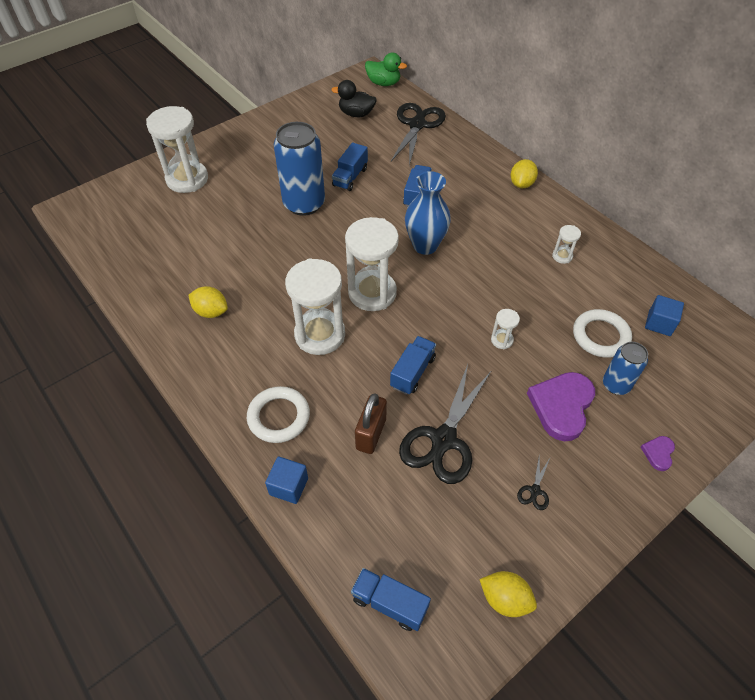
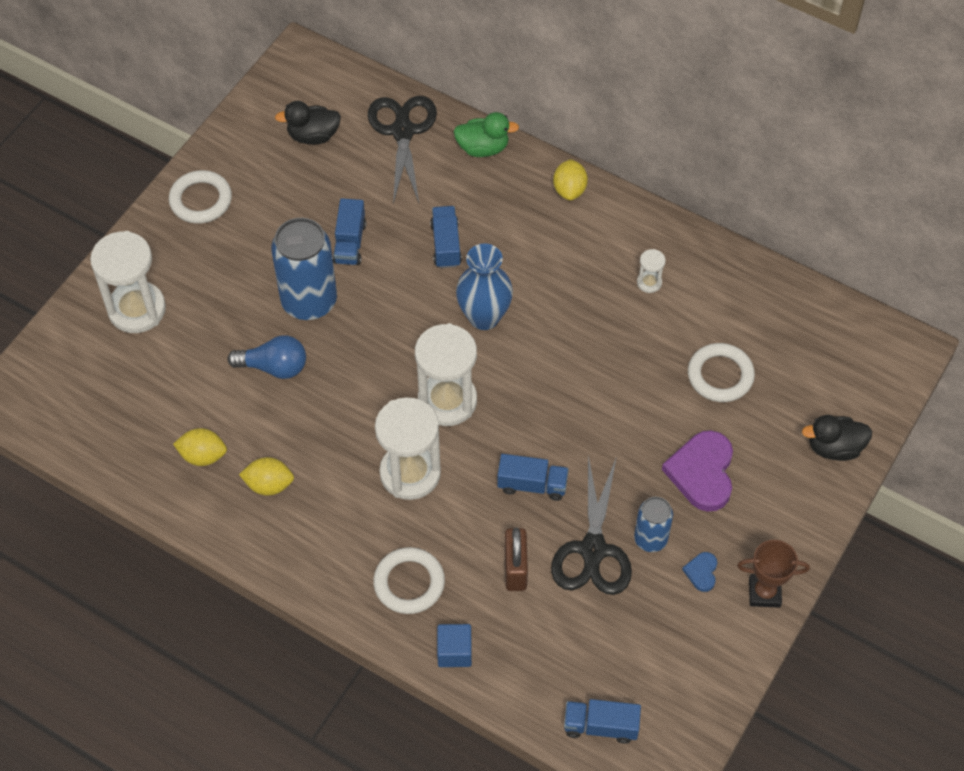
camera: 20 degrees left, 5 degrees up
(258, 237) = (274, 367): none -> blue light bulb
(264, 130) = (201, 200): none -> white ring
(383, 83) = (328, 70): green duck -> green duck (483, 148)
(412, 372) = (532, 485): blue truck -> blue truck turned 90 degrees clockwise
(502, 340) = (615, 415): white hourglass -> none
(505, 599) = (705, 685): yellow lemon -> yellow lemon (203, 456)
(535, 490) = (701, 572): black scissors -> blue heart
(589, 529) = (764, 592): none -> brown trophy
(616, 385) = (751, 429): blue can -> blue can (650, 539)
(658, 453) = (811, 492): purple heart -> none
(659, 323) = (779, 339): blue cube -> none
(689, 421) = (834, 447): none -> black duck

